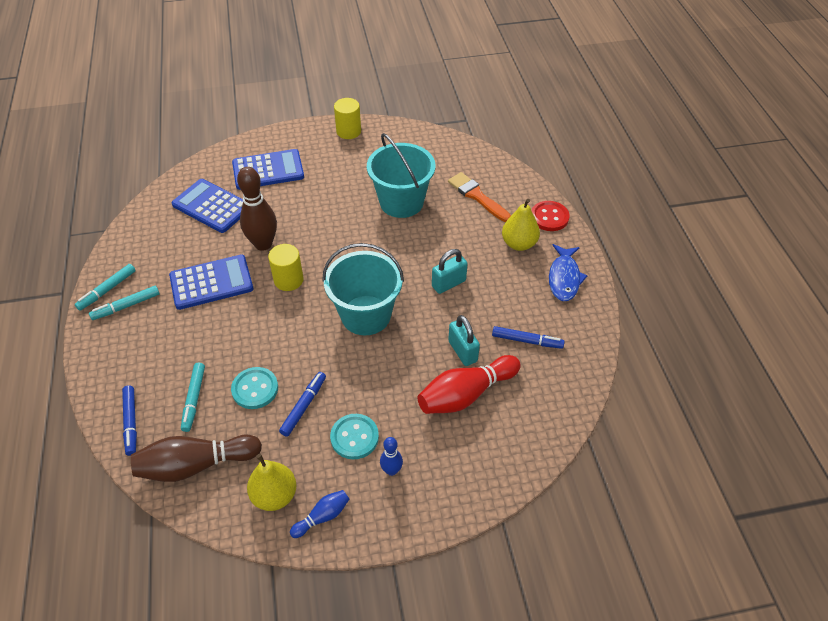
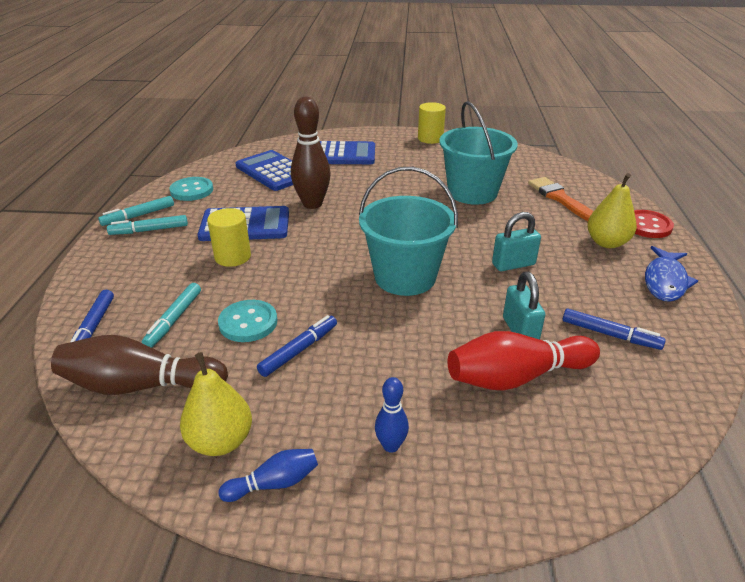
camera: 15 degrees right, 15 degrees down
(288, 280) = (327, 235): yellow cylinder -> yellow cylinder (233, 257)
(354, 437) = (352, 396): turquoise button -> turquoise button (192, 190)

